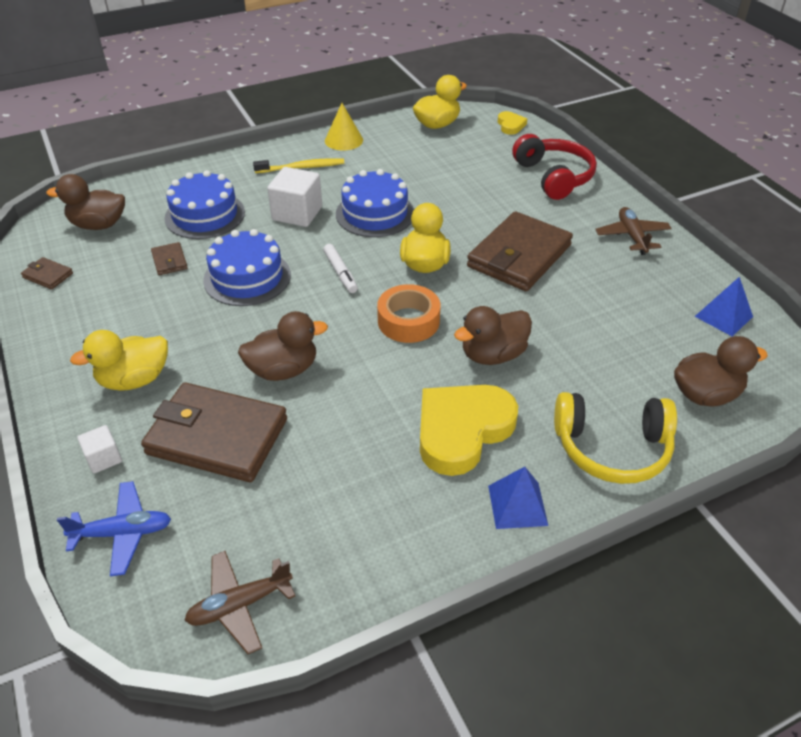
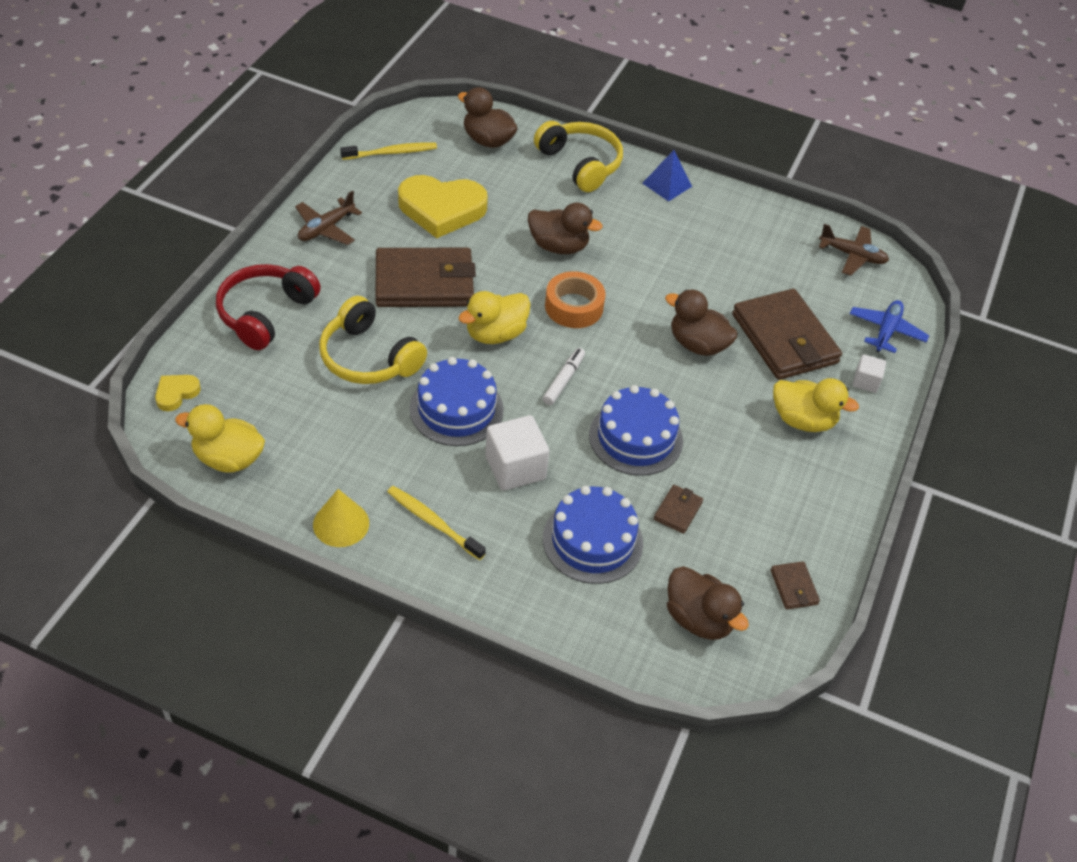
camera: 135 degrees left, 5 degrees up
(123, 533) = (886, 331): blue plane -> blue plane turned 75 degrees clockwise
(462, 430) = (642, 230): yellow heart -> yellow heart (441, 209)
(465, 199) = (368, 358): none -> yellow headphones
(723, 316) = (391, 153): blue pyramid -> yellow toothbrush

